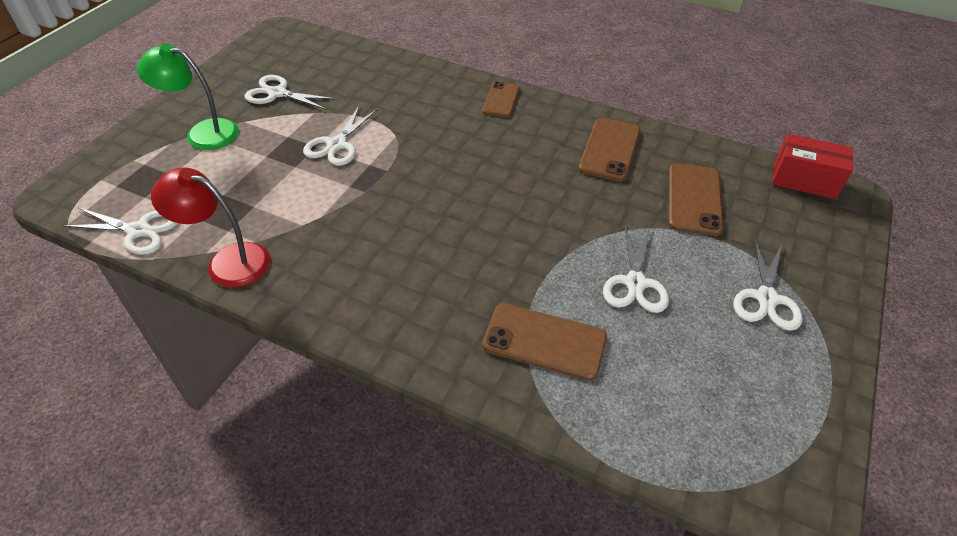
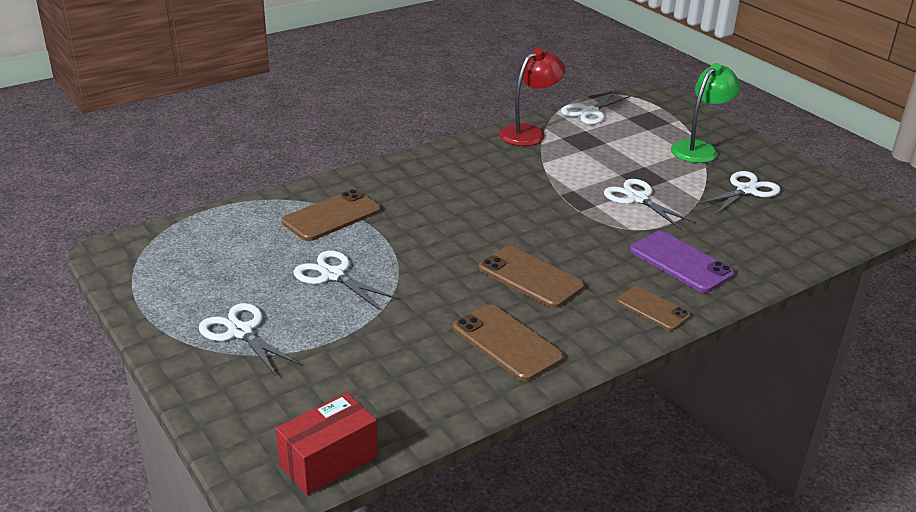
camera: 120 degrees right, 15 degrees down
(426, 101) = (680, 262): none -> purple phone
(694, 199) = (384, 359): brown phone -> brown phone (530, 277)

